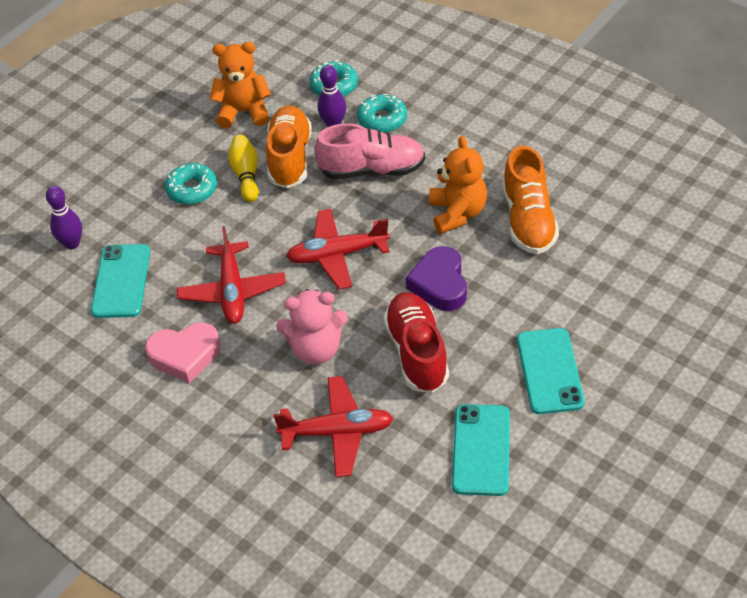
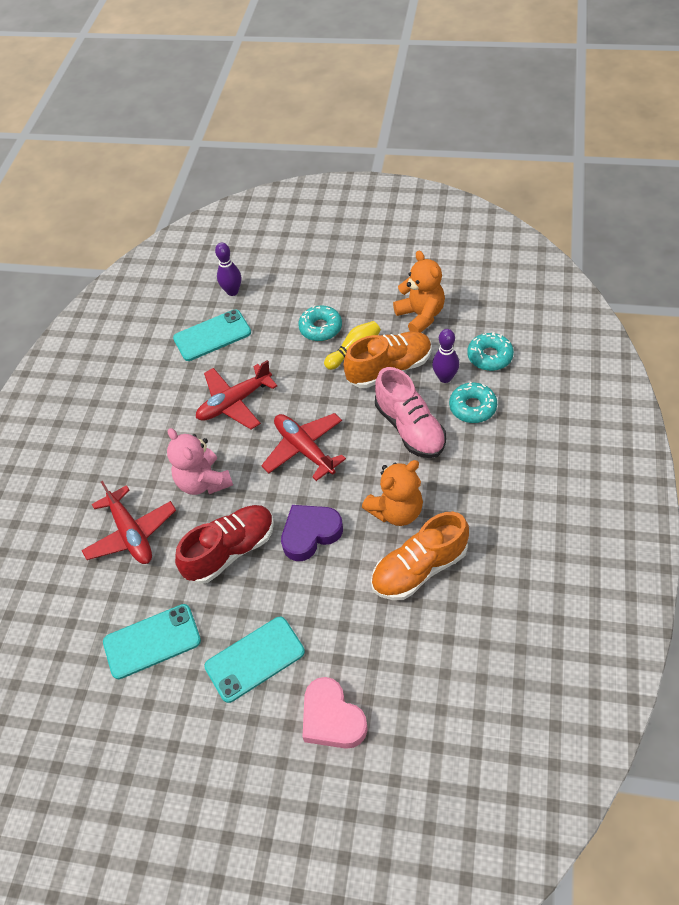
camera: 65 degrees right, 5 degrees up
(185, 355) = (162, 406): pink heart -> pink heart (332, 718)

